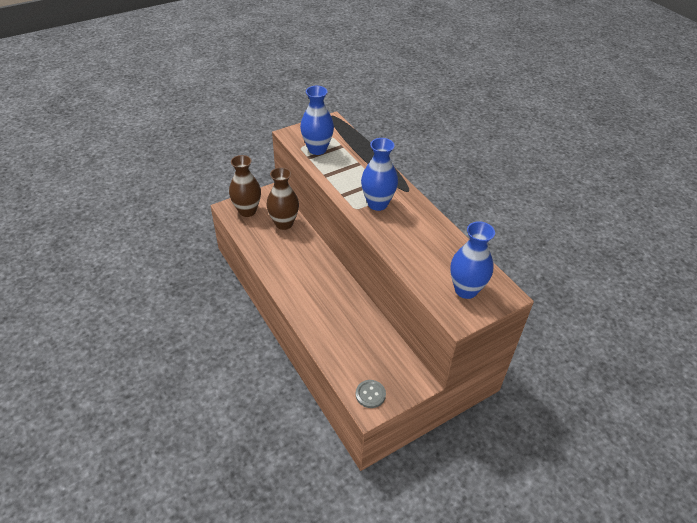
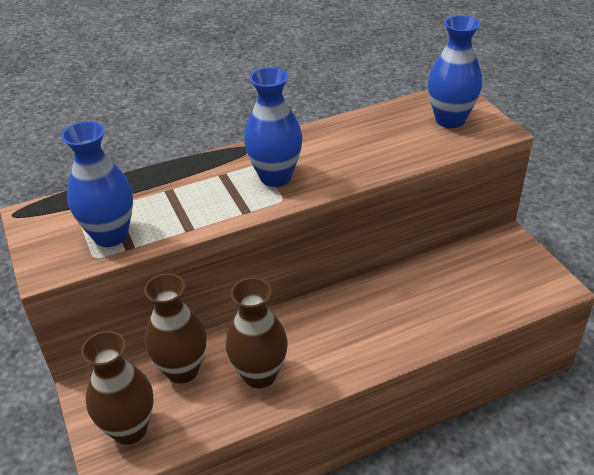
camera: 80 degrees left, 5 degrees down
(281, 253) = (260, 375): none -> brown vase
(370, 394) = (536, 284): grey button -> none

